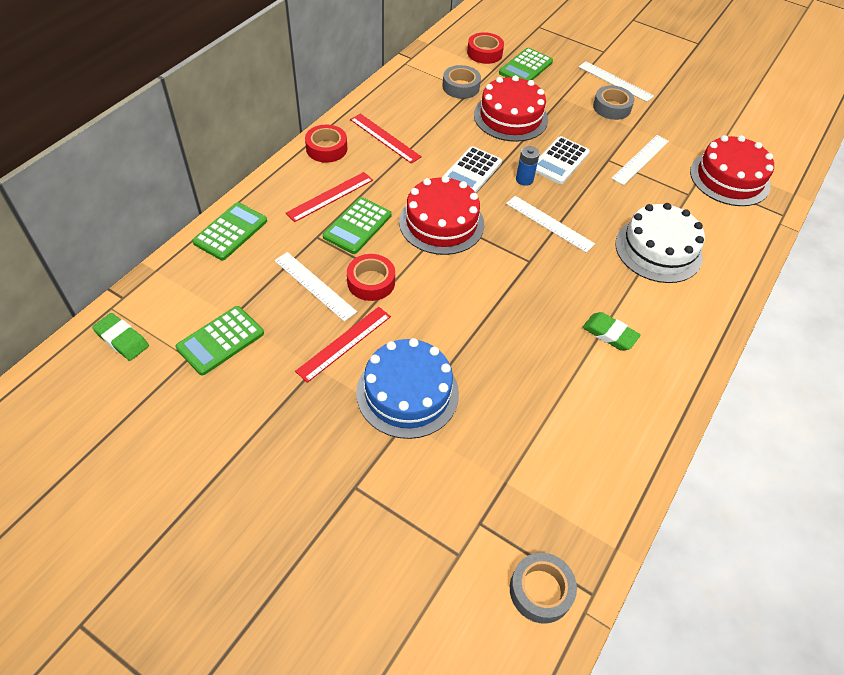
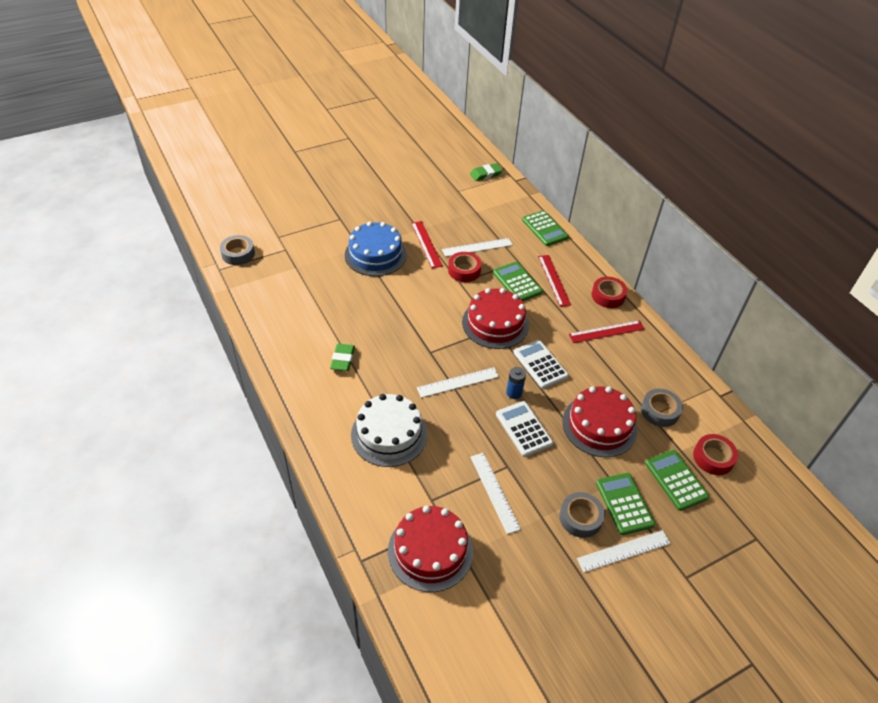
camera: 120 degrees right, 5 degrees down
(220, 341) = (461, 203): green calculator -> green calculator (624, 504)
(609, 334) = (343, 359): green eraser -> green eraser turned 60 degrees counterclockwise

